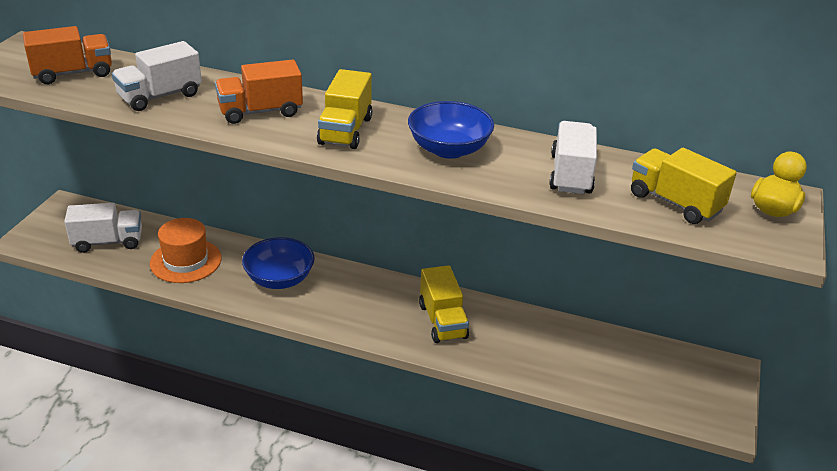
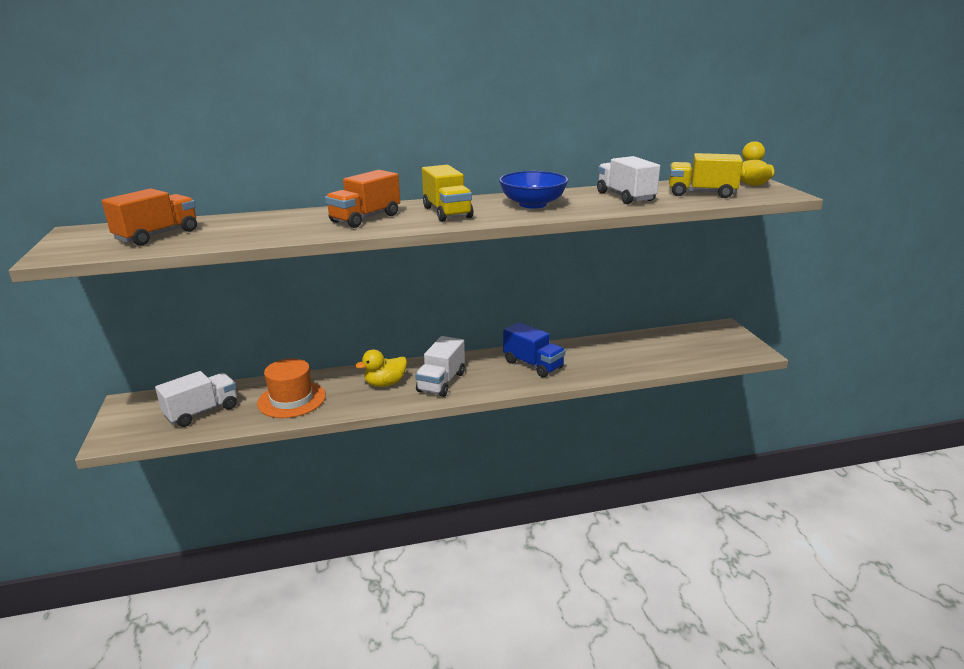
camera: 30 degrees left, 10 degrees down
(160, 96) = (265, 229): white truck -> white truck (441, 382)
(279, 279) = (385, 383): blue bowl -> yellow duck
(442, 321) = (533, 365): yellow truck -> blue truck

